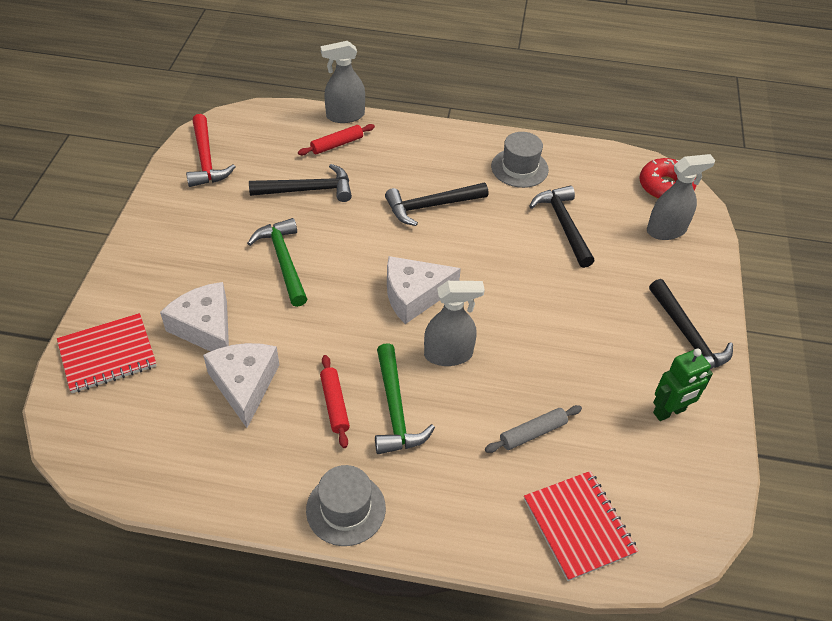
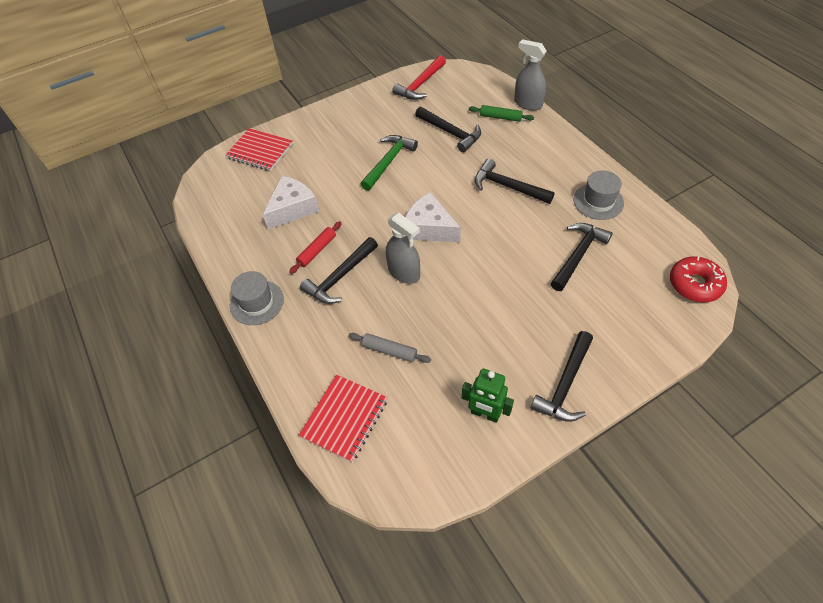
camera: 55 degrees right, 5 degrees up
(205, 328) = (312, 169): white cheese -> none
(337, 144) = (500, 117): red rolling pin -> green rolling pin
(395, 409) = (340, 277): green hammer -> black hammer
(666, 230) = (651, 311): grey spray bottle -> none

